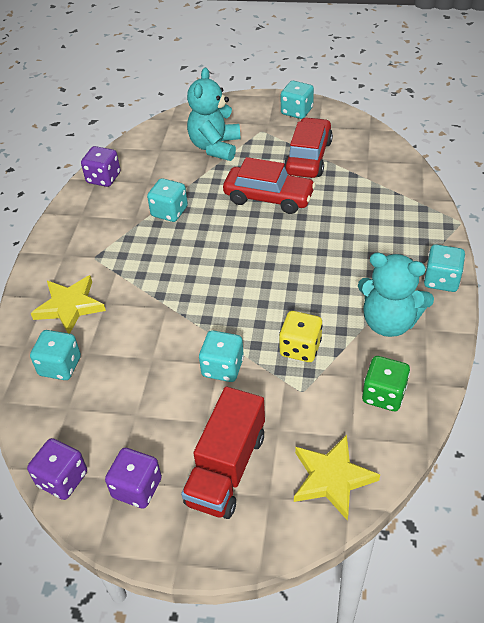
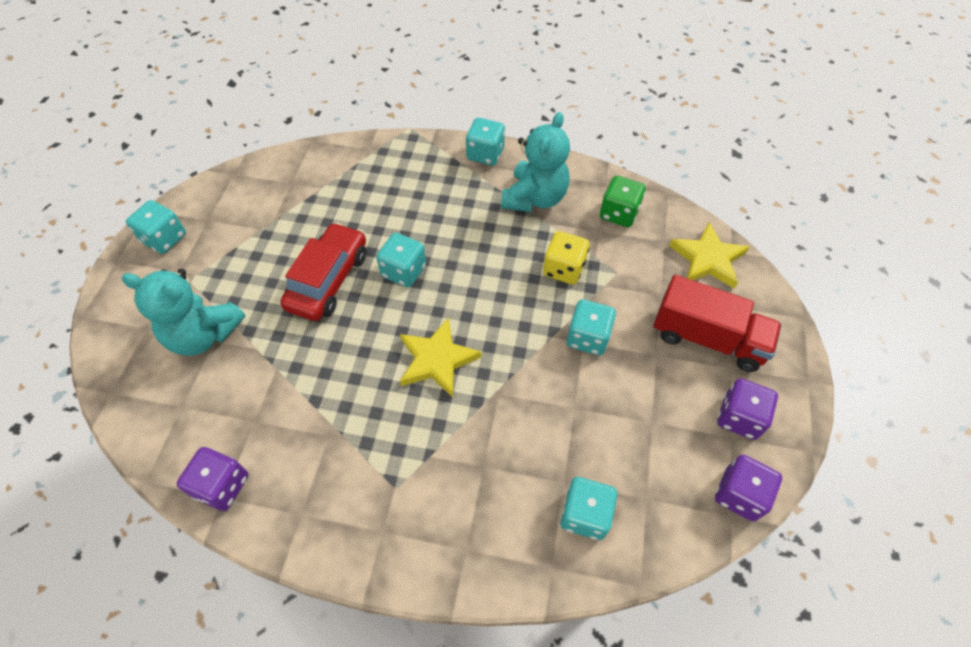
camera: 90 degrees left, 10 degrees up
(70, 306) = (485, 512): yellow star -> yellow star (437, 360)
(169, 212) = (325, 391): turquoise dice -> turquoise dice (404, 271)
(308, 157) = (265, 235): red car -> none

